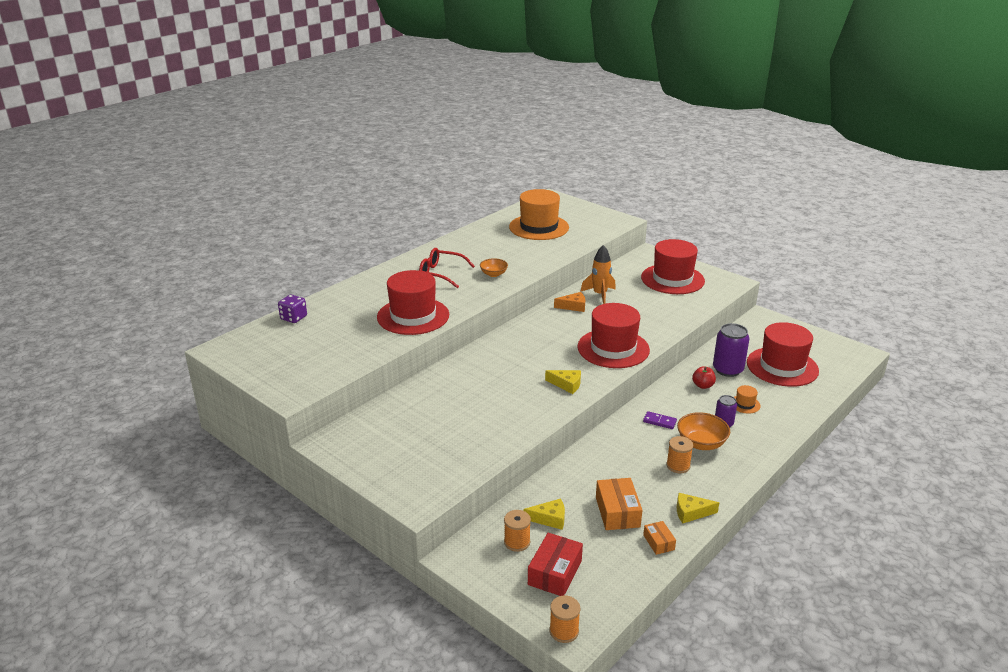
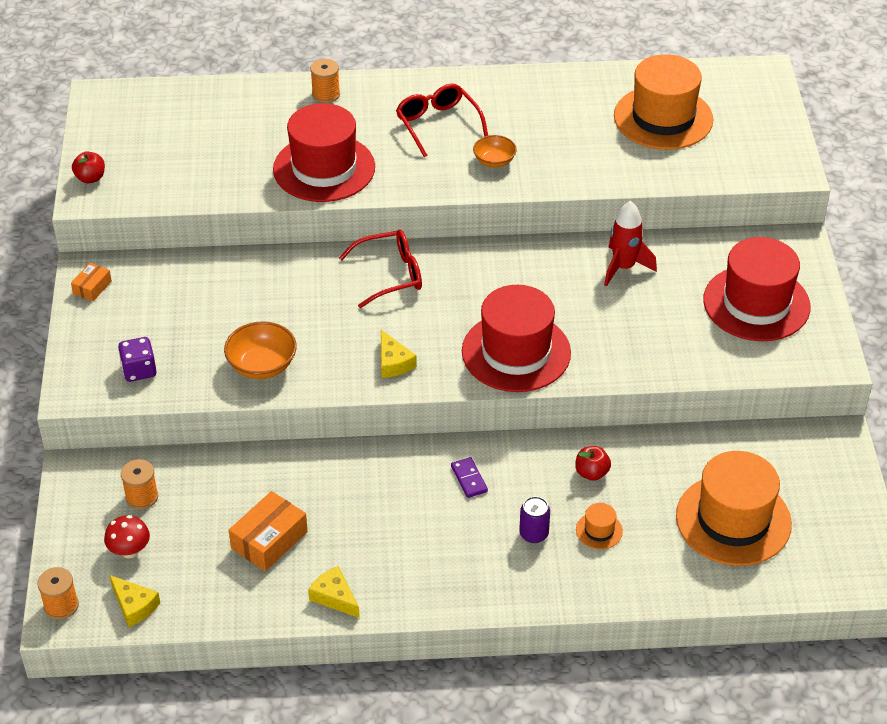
camera: 45 degrees right, 15 degrees up
(278, 386) = (90, 178): none -> red apple
(293, 318) = (212, 96): purple dice -> purple dice (139, 370)
(502, 352) = (391, 275): none -> red glasses
(549, 519) = (201, 497): yellow cheese -> yellow cheese (134, 606)
(555, 573) = (129, 551): red box -> red mushroom
(573, 306) = (565, 264): orange cheese -> none
(600, 295) = (623, 267): orange rocket -> red rocket
(658, 542) = (257, 599): orange box -> orange box (92, 287)
(678, 466) = (404, 541): orange spool -> orange spool (326, 94)
(701, 443) = (470, 536): orange bowl -> orange bowl (262, 366)
(728, 370) = (657, 475): purple can -> none
(782, 367) = (733, 520): red hat -> orange hat

